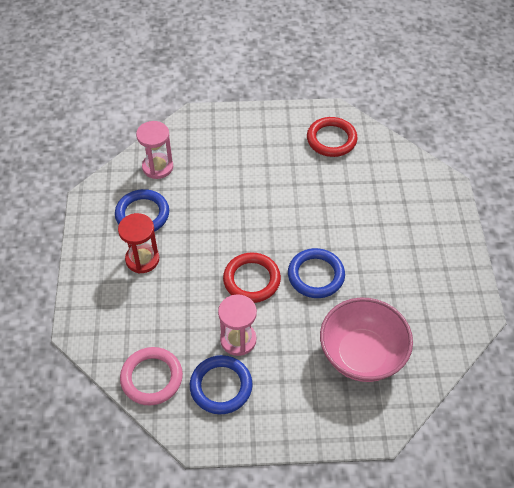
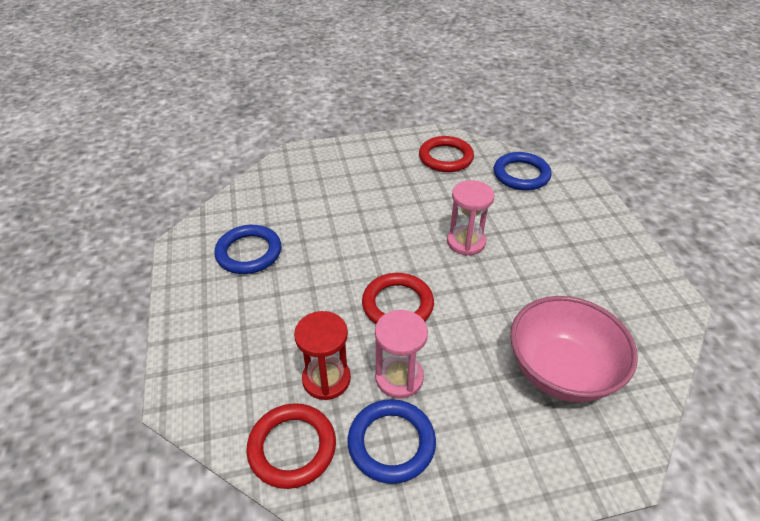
camera: 10 degrees left, 10 degrees down
(142, 259) = (256, 301): red hourglass -> red hourglass (326, 379)
(151, 378) = (292, 447): pink ring -> red ring
(157, 167) = (259, 204): pink hourglass -> pink hourglass (466, 242)
(316, 275) = (473, 289): blue ring -> blue ring (521, 175)

